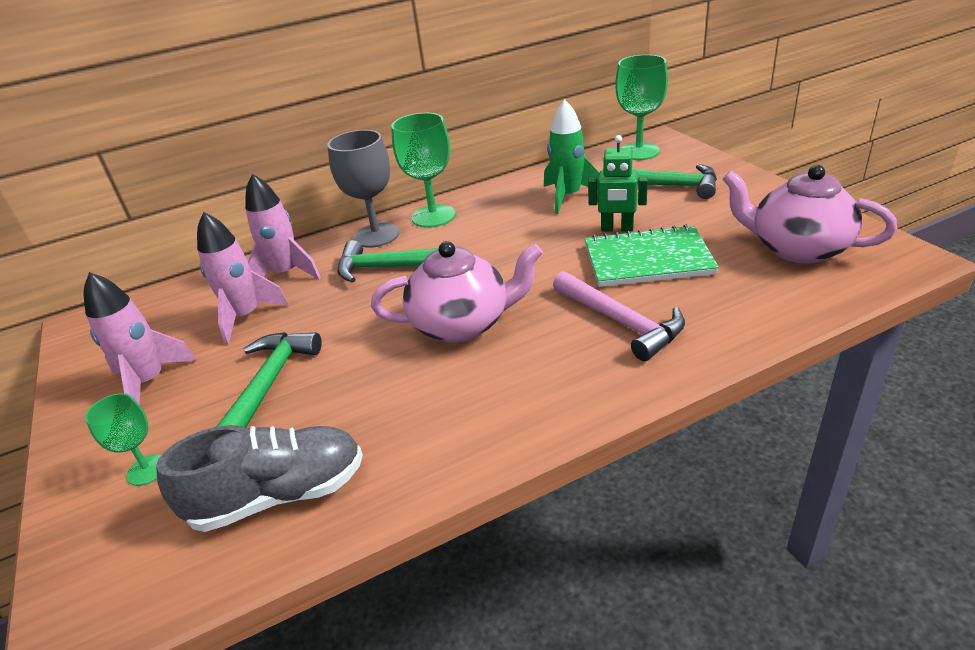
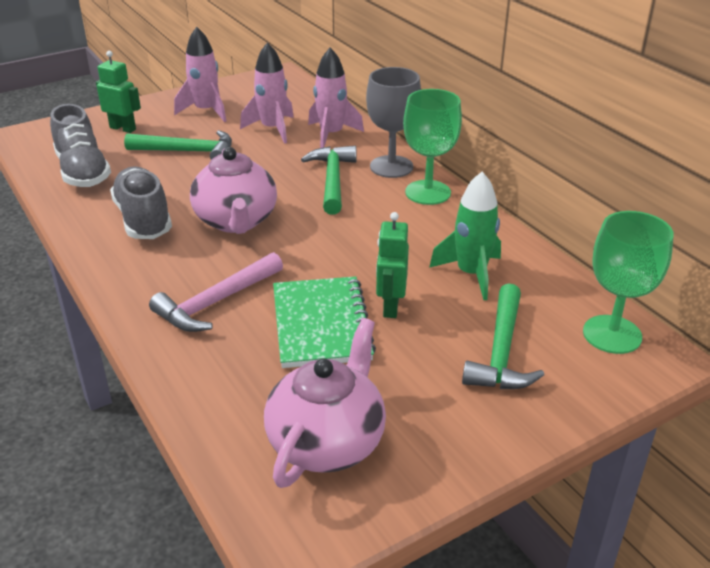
camera: 80 degrees right, 0 degrees up
(147, 470) = (123, 128): green goblet -> green robot
(442, 401) = (143, 219): none -> grey shoe

